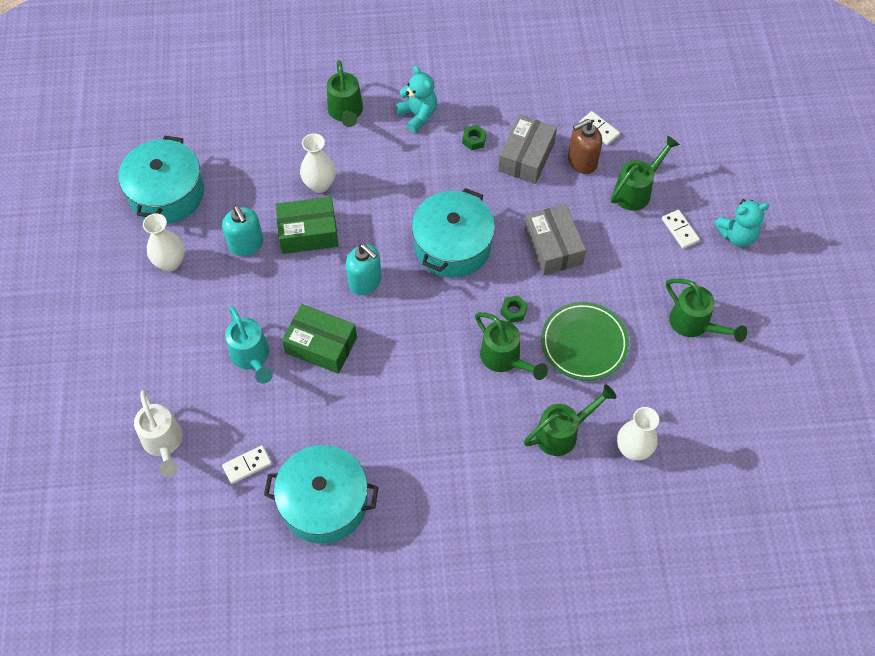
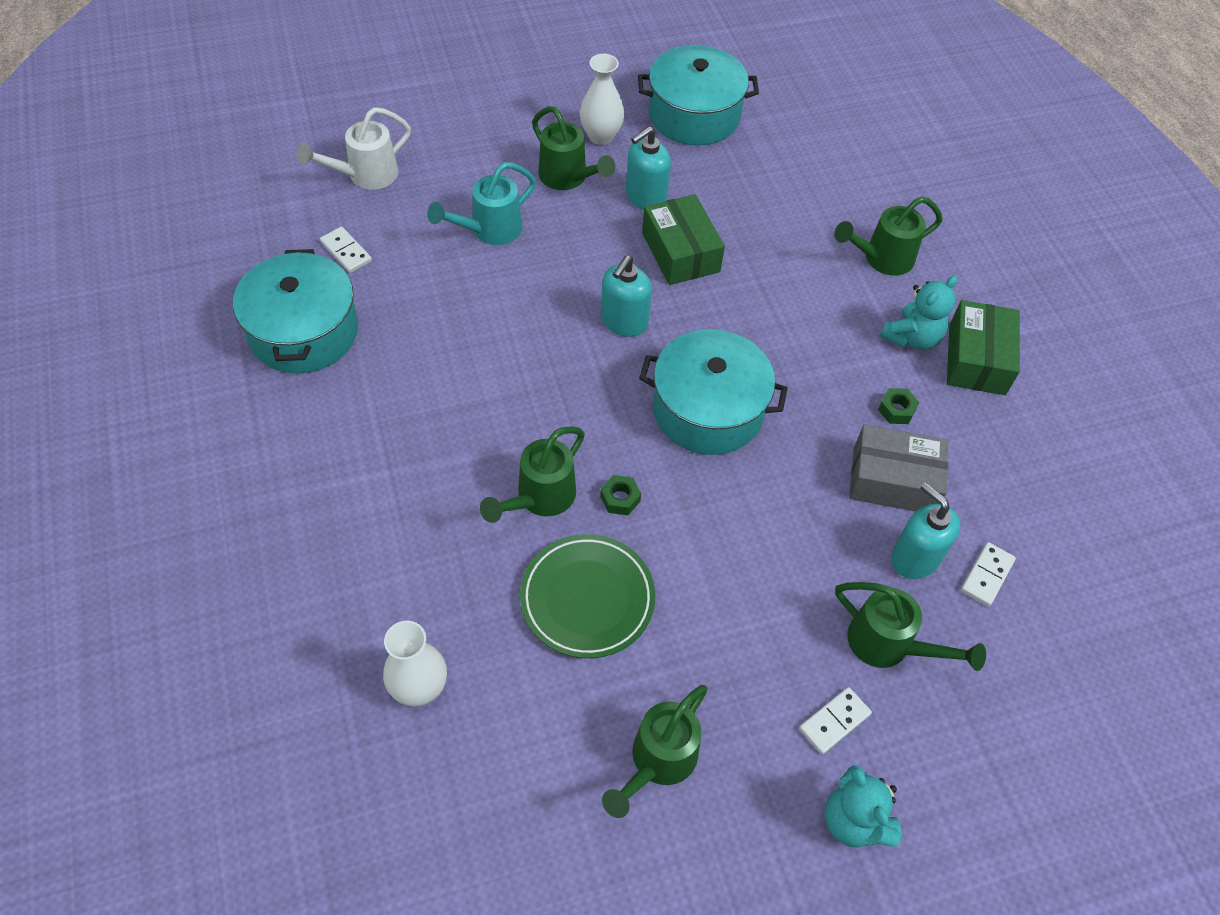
camera: 75 degrees right, 5 degrees down
(320, 184) = (757, 251): white vase -> none
(321, 345) = (519, 292): green box -> green box (977, 359)
(553, 247) = (744, 536): grey box -> none
(562, 433) = (434, 587): green watering can -> green watering can (567, 178)
(582, 161) = (914, 558): brown soap dispenser -> turquoise soap dispenser

